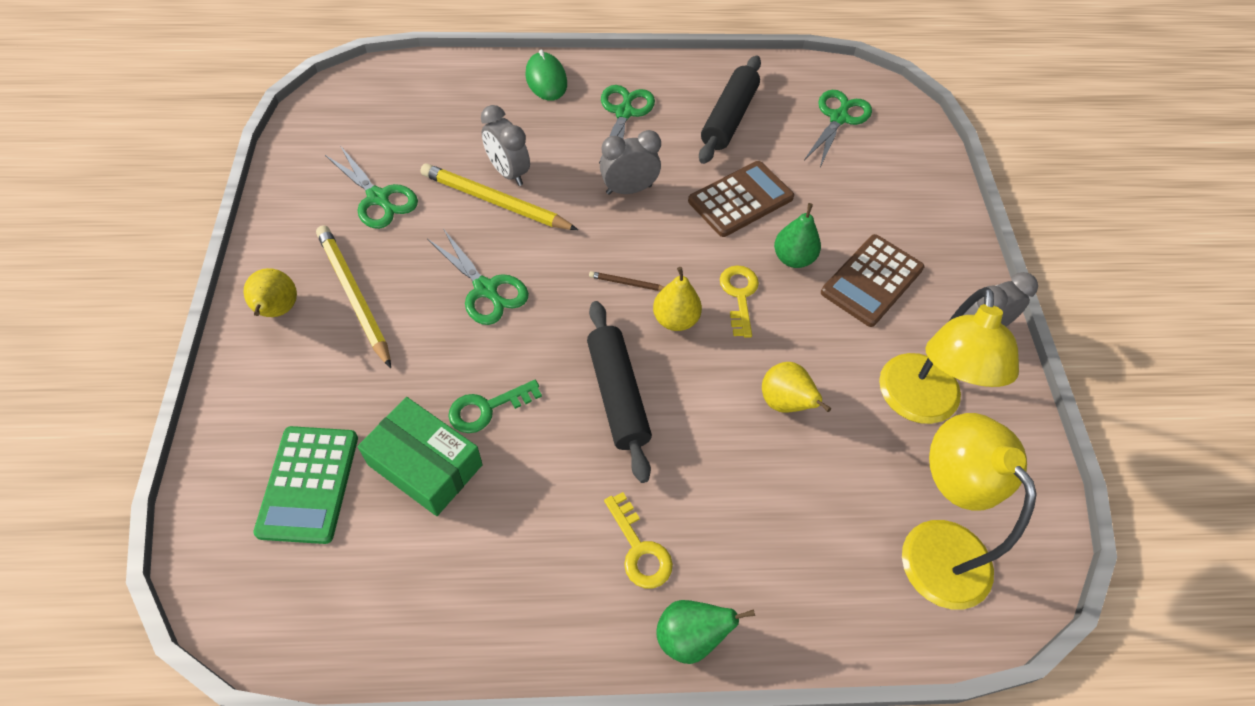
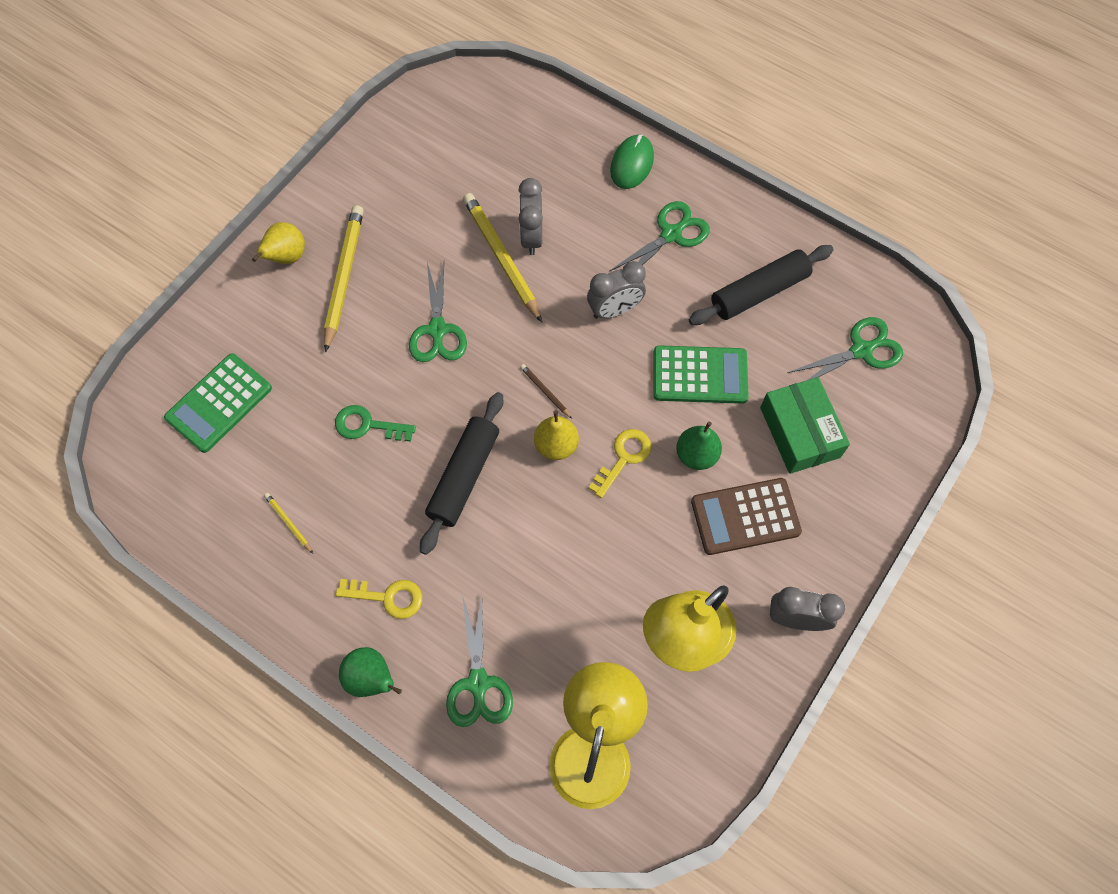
camera: 40 degrees right, 10 degrees up
(378, 198) = (418, 202): green scissors -> green scissors (478, 682)
(425, 465) = (298, 439): green box -> green box (799, 432)
(480, 549) = (288, 523): none -> yellow pencil
(629, 189) = (614, 310): grey clock -> grey clock turned 135 degrees clockwise
(639, 549) = (388, 597): yellow key -> yellow key turned 90 degrees counterclockwise
(740, 199) = (700, 375): brown calculator -> green calculator
(785, 403) = (581, 567): yellow pear -> none

